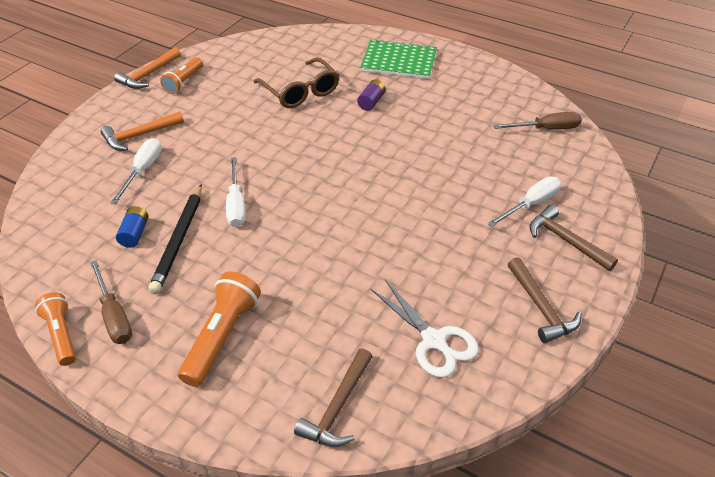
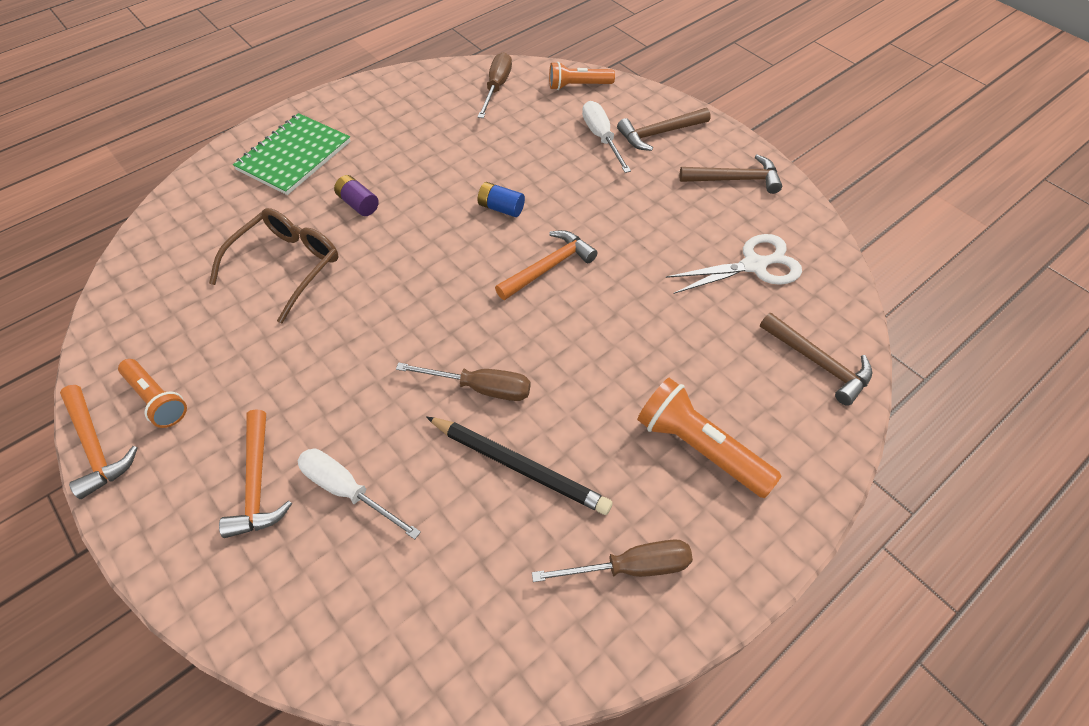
camera: 70 degrees left, 10 degrees up
(61, 334) = (644, 641): orange flashlight -> orange flashlight (578, 86)
(134, 234) = (482, 520): blue battery -> blue battery (501, 208)
(236, 205) = (481, 388): white screwdriver -> brown screwdriver
(300, 92) = (287, 266): brown glasses -> brown glasses turned 45 degrees counterclockwise
(362, 210) = (549, 267): none -> orange hammer

